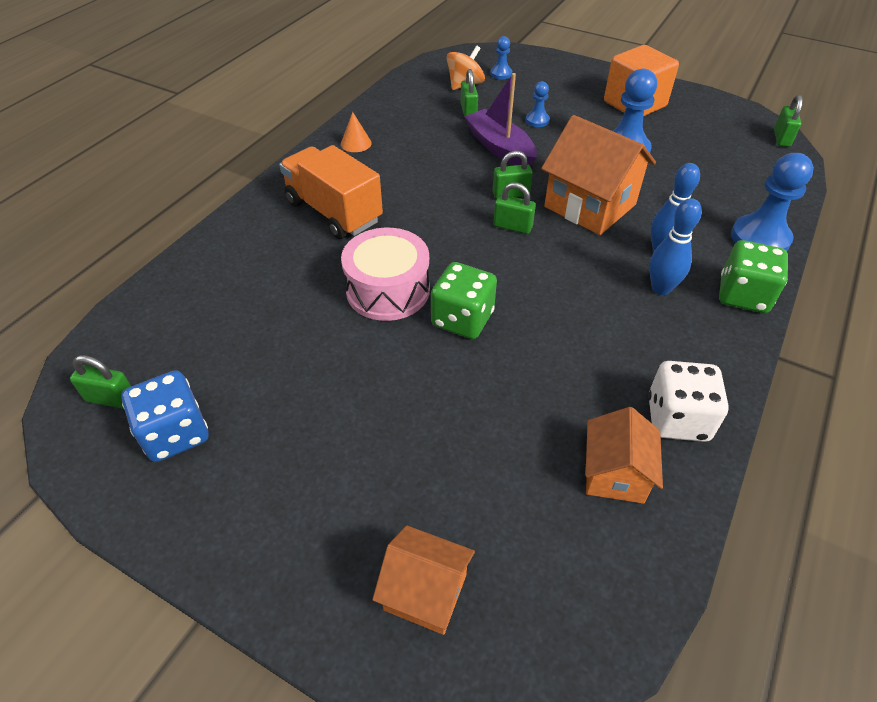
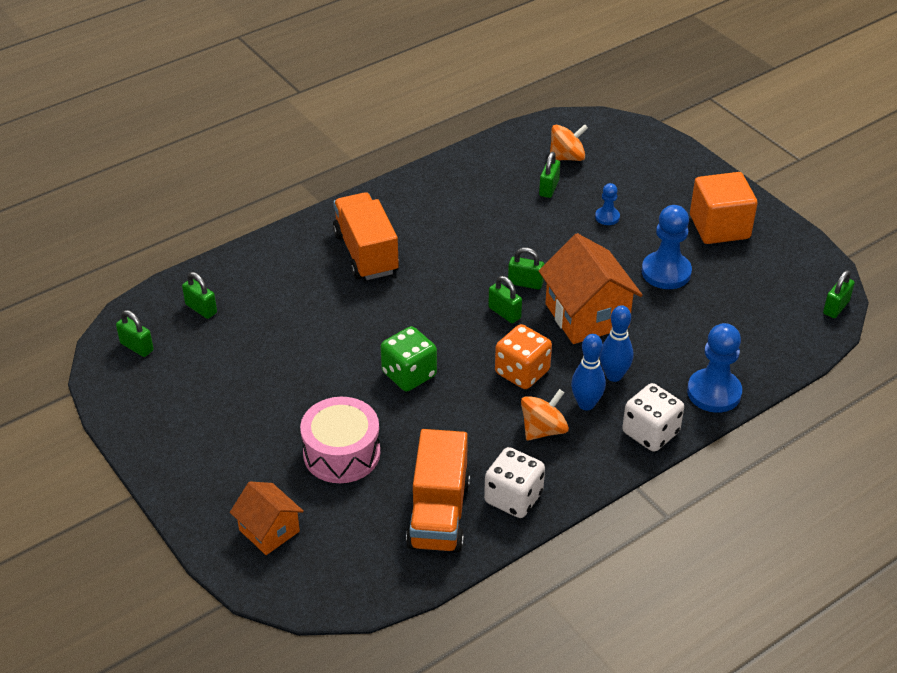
camera: 25 degrees right, 5 degrees down
(176, 325) = (201, 309): none -> green padlock
(176, 433) = (167, 384): blue dice -> none
(356, 143) = (424, 192): orange cone -> none
(388, 290) = (368, 333): pink drum -> pink drum (341, 453)
(500, 148) = (549, 235): purple boat -> none
(501, 74) = (612, 154): blue pawn -> none
(575, 278) = (522, 372): none -> orange dice
(615, 474) = (439, 514): orange house -> orange truck
(643, 329) = (543, 430): none -> orange spinning top
(743, 295) = (650, 433): green dice -> white dice

